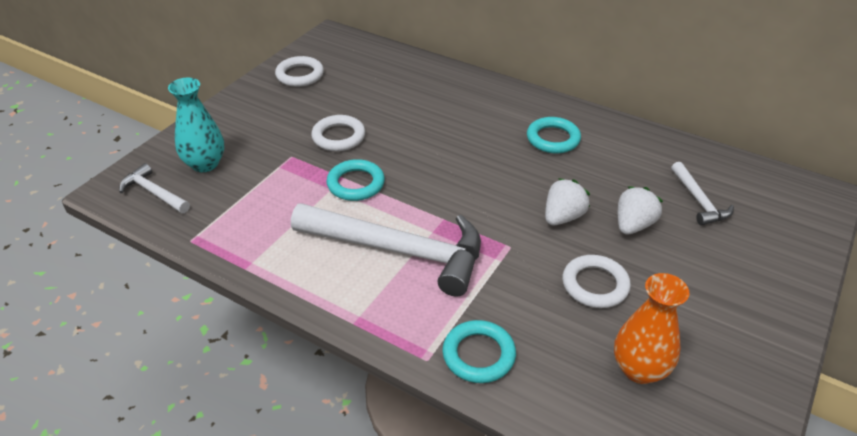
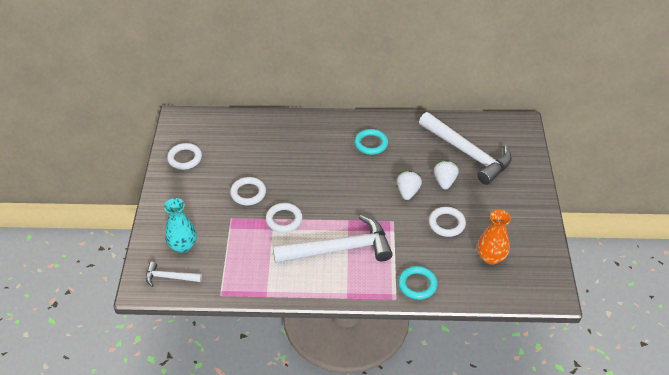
camera: 30 degrees left, 5 degrees up
(356, 184) = (284, 219): turquoise ring -> white ring
(699, 200) = (467, 153): white hammer -> white hammer, size x2.11

